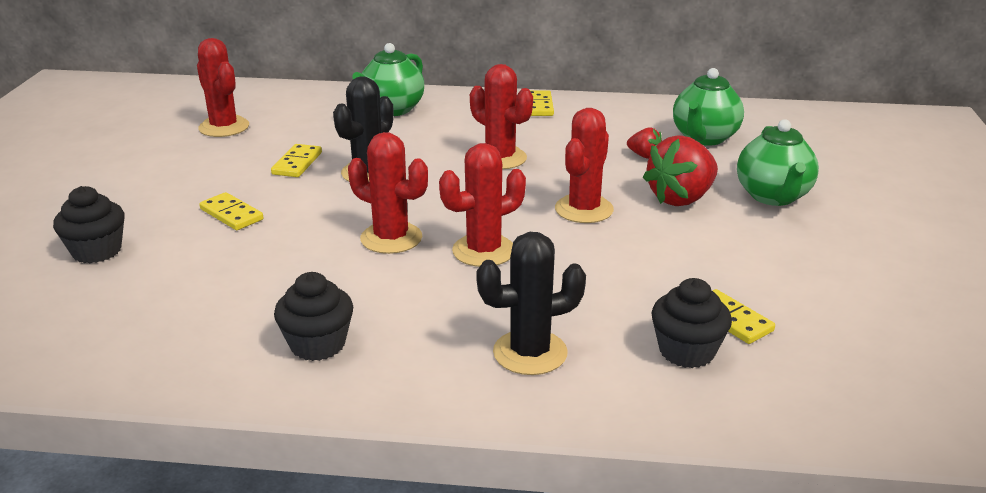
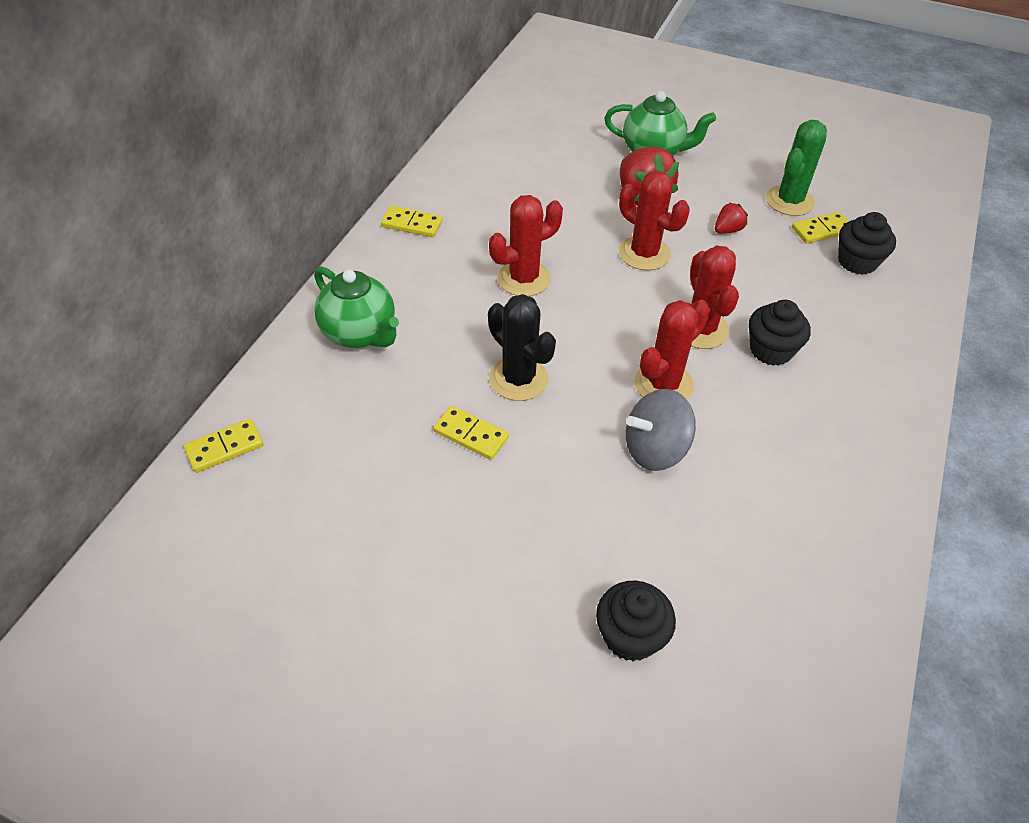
camera: 75 degrees left, 20 degrees up
(224, 127) = (329, 496): red cactus -> none
(231, 214) = (578, 504): yellow domino -> yellow domino (224, 447)
(304, 242) = (655, 449): none -> grey spinning top
(317, 344) = (832, 460): black cupcake -> black cupcake (771, 350)
(530, 353) = (853, 337): black cactus -> none
(644, 156) = (556, 192): red strawberry -> red strawberry (727, 230)
(704, 138) = (535, 150): green teapot -> none
(771, 292) = (789, 201): none -> green cactus

